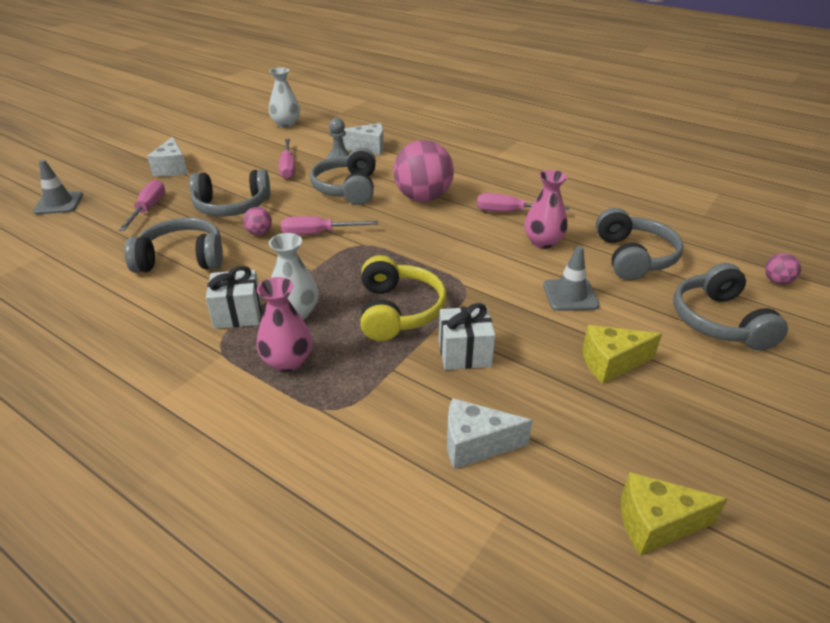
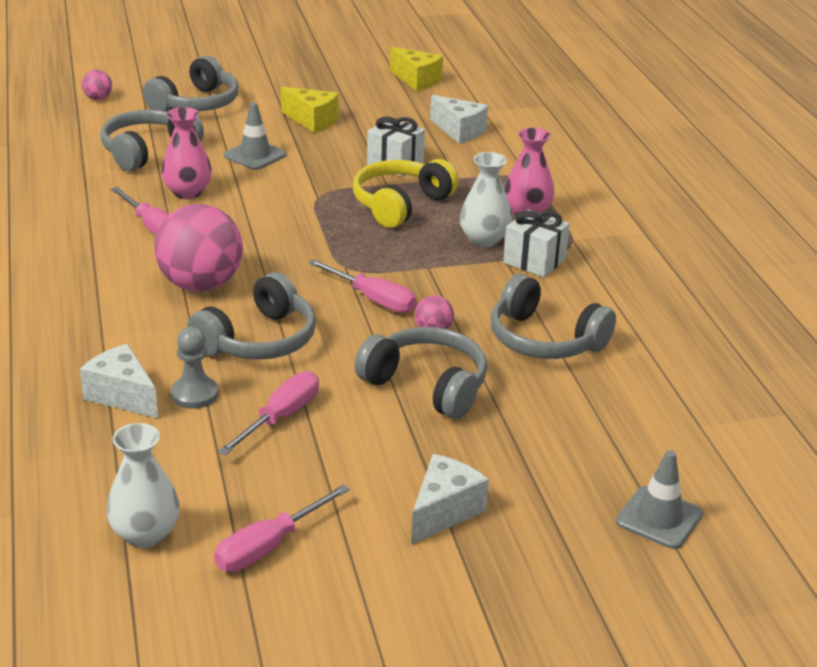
camera: 140 degrees left, 5 degrees down
(148, 209) = (536, 437): pink screwdriver -> pink screwdriver (269, 546)

